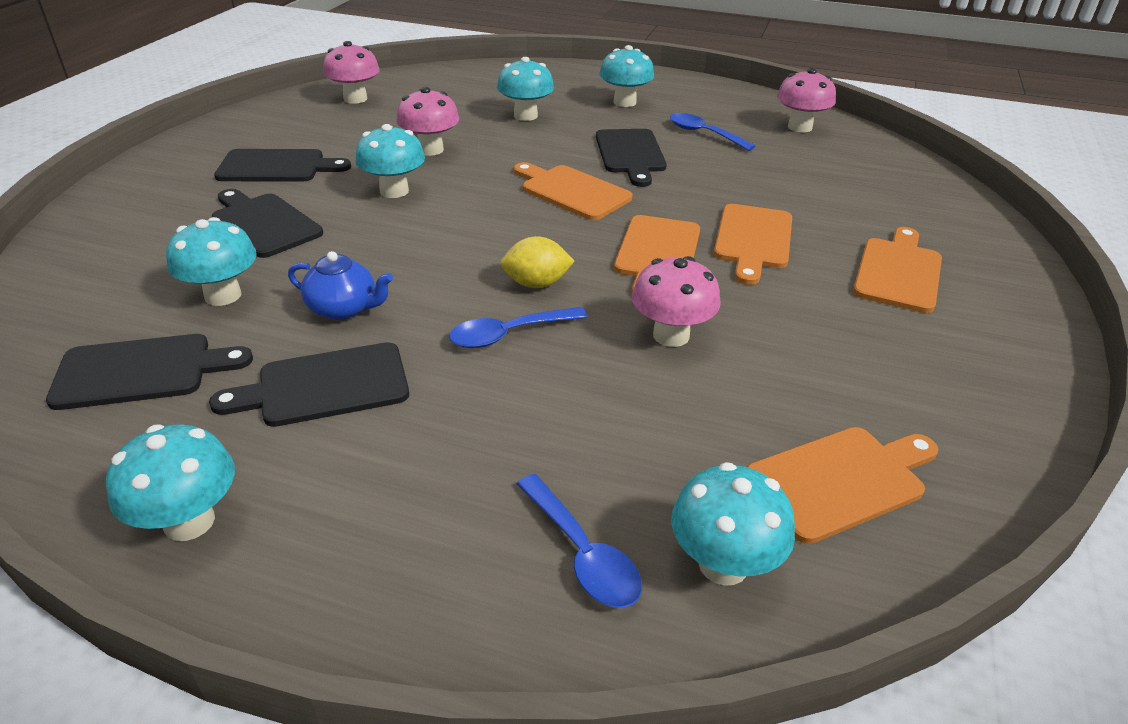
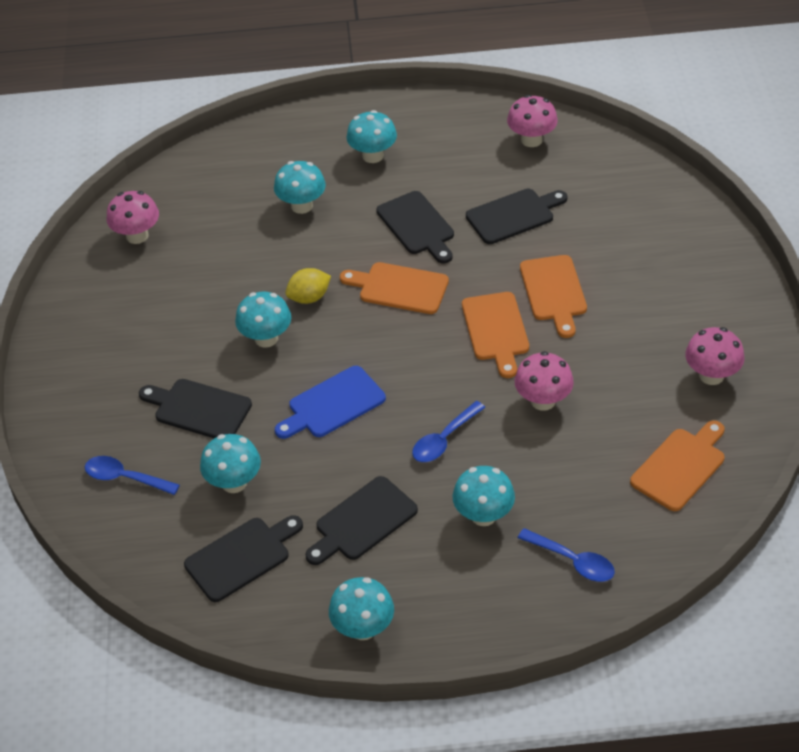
camera: 20 degrees left, 10 degrees up
(276, 167) = (150, 346): black cutting board -> black cutting board (513, 215)
(344, 309) = (324, 461): blue teapot -> none
(407, 261) = (333, 404): none -> blue cutting board
(430, 150) = (256, 280): pink mushroom -> pink mushroom (711, 375)
(536, 284) = (433, 390): yellow lemon -> yellow lemon (309, 298)
(704, 134) = (461, 177): blue spoon -> blue spoon (125, 478)
(723, 564) = (642, 538): turquoise mushroom -> turquoise mushroom (483, 515)
(898, 272) = (660, 287): orange cutting board -> none

